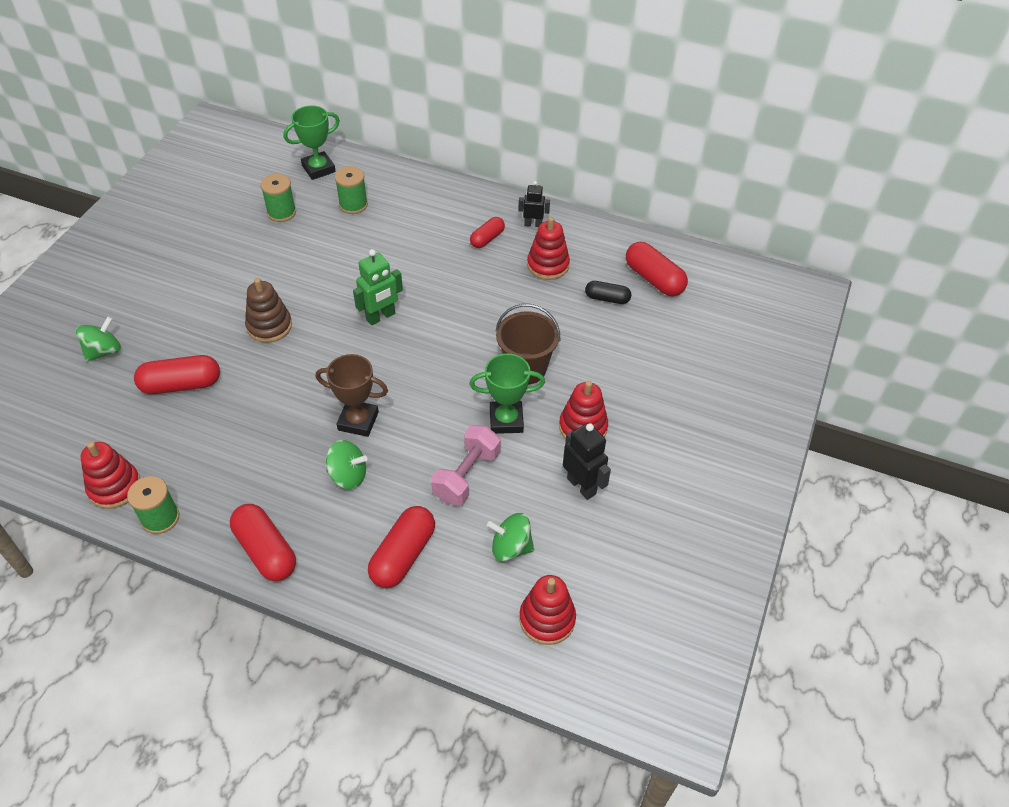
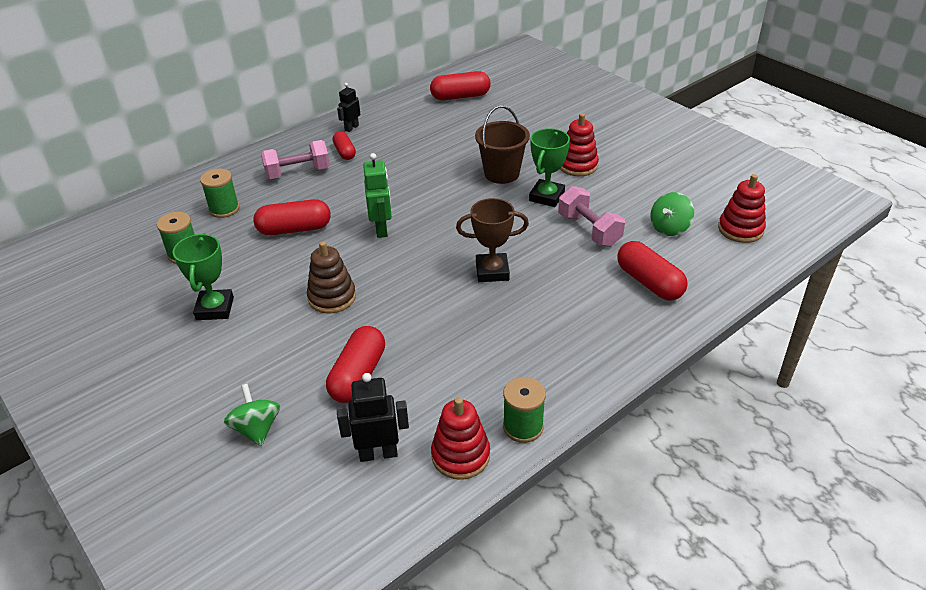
camera: 60 degrees left, 10 degrees down
(266, 551) = (602, 361): red capsule -> red capsule (294, 229)
(318, 169) = (149, 217): green trophy -> green trophy (215, 308)
(348, 476) = (549, 292): green spinning top -> none
(358, 421) = (492, 271): brown trophy -> brown trophy turned 45 degrees clockwise
(434, 223) = (297, 172): none -> pink dumbbell
(548, 265) = (403, 134): red stacking toy -> none
(581, 486) = (631, 181): black robot -> black robot (378, 453)
(607, 298) = (462, 120): black capsule -> none

